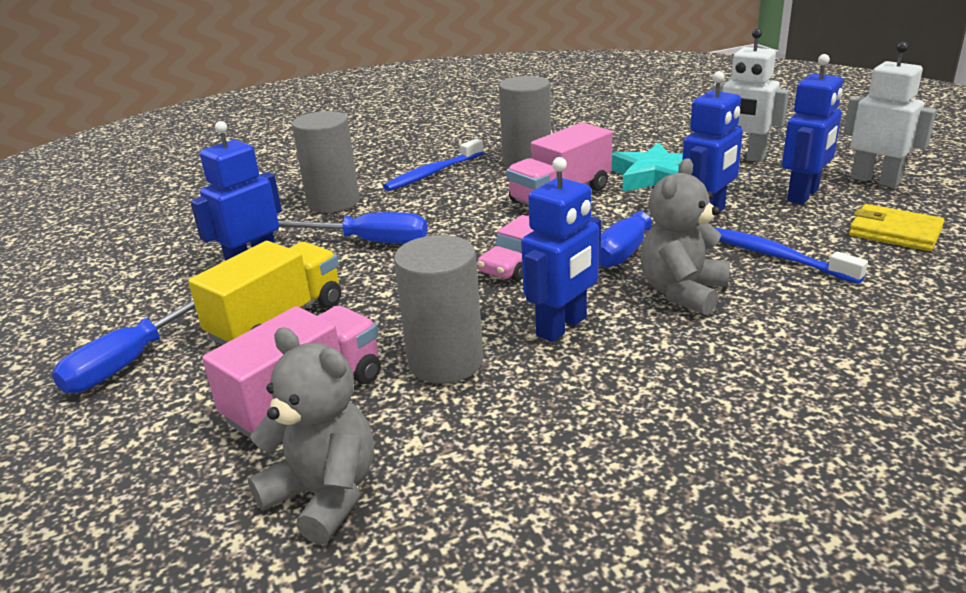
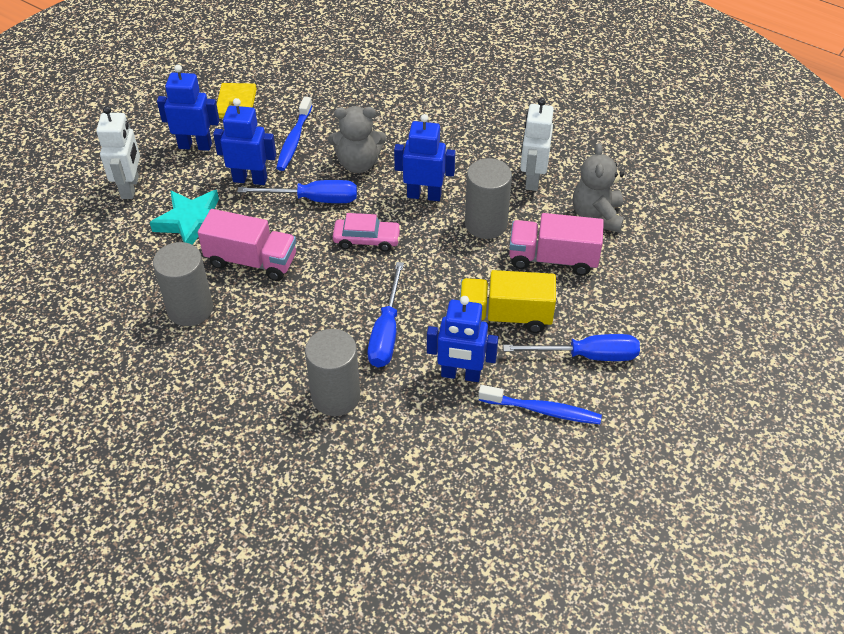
camera: 125 degrees left, 20 degrees up
(367, 242) = (386, 332): blue screwdriver -> blue screwdriver turned 150 degrees counterclockwise
(432, 173) = (244, 361): blue toothbrush -> blue toothbrush (542, 410)
(875, 180) = (154, 120): white robot -> white robot (532, 179)

